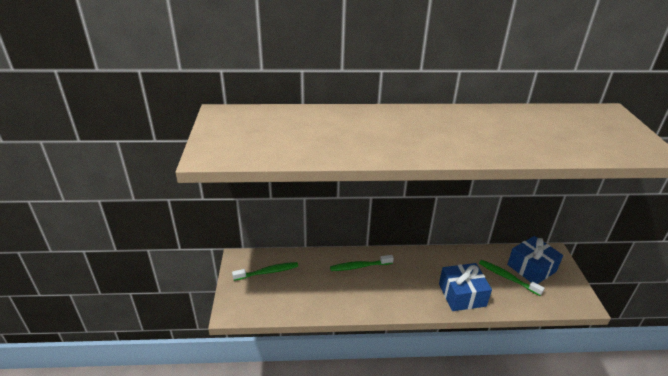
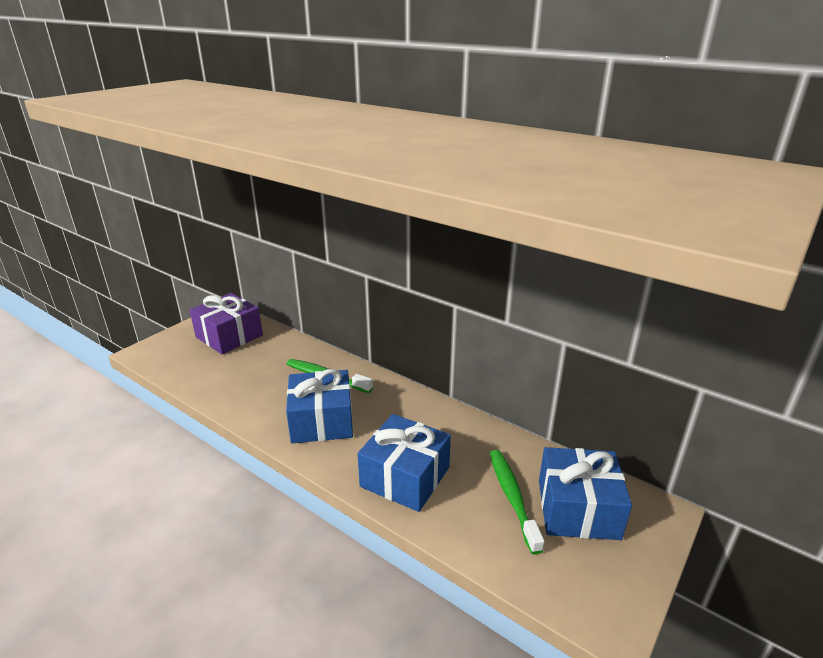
camera: 40 degrees right, 5 degrees down
(268, 272) = (229, 336): green toothbrush -> purple gift
(392, 291) = (321, 421): none -> blue gift

